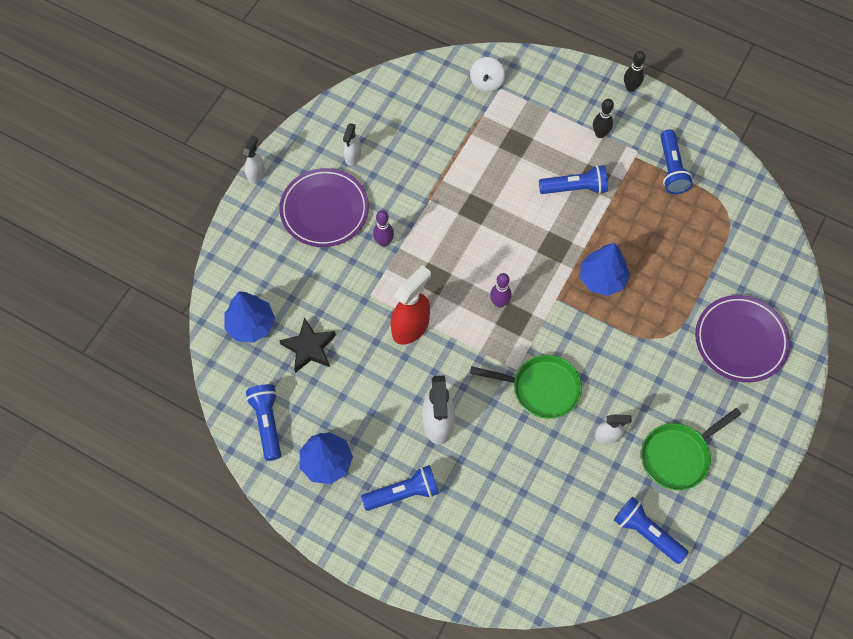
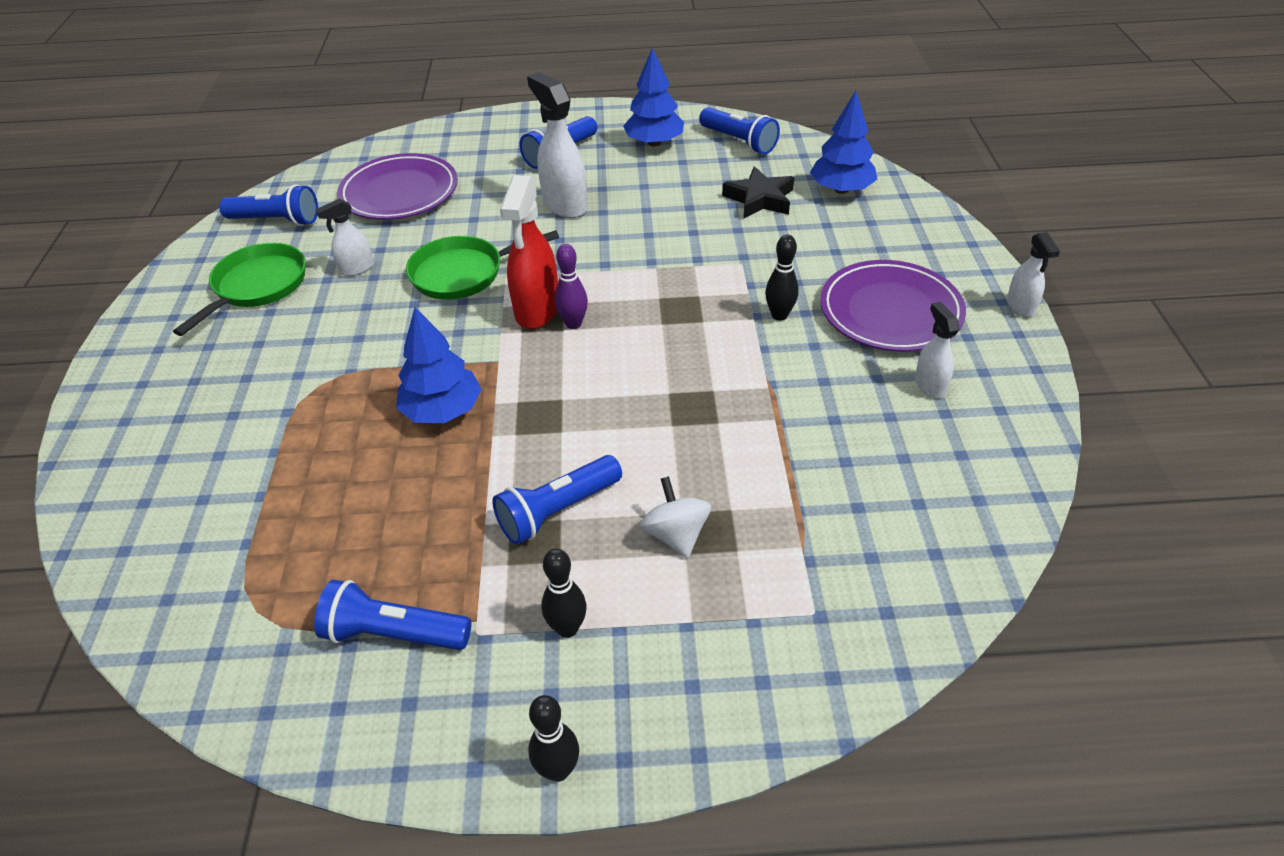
camera: 150 degrees right, 20 degrees down
(384, 242) = (779, 315): purple bowling pin -> black bowling pin
(411, 327) = (665, 258): red spray bottle -> red spray bottle (537, 310)
(486, 82) = (848, 611): white spinning top -> white spinning top (676, 534)
(671, 169) = (393, 633): blue flashlight -> blue flashlight turned 45 degrees counterclockwise
(740, 340) = (191, 431): purple plate -> purple plate (399, 193)

